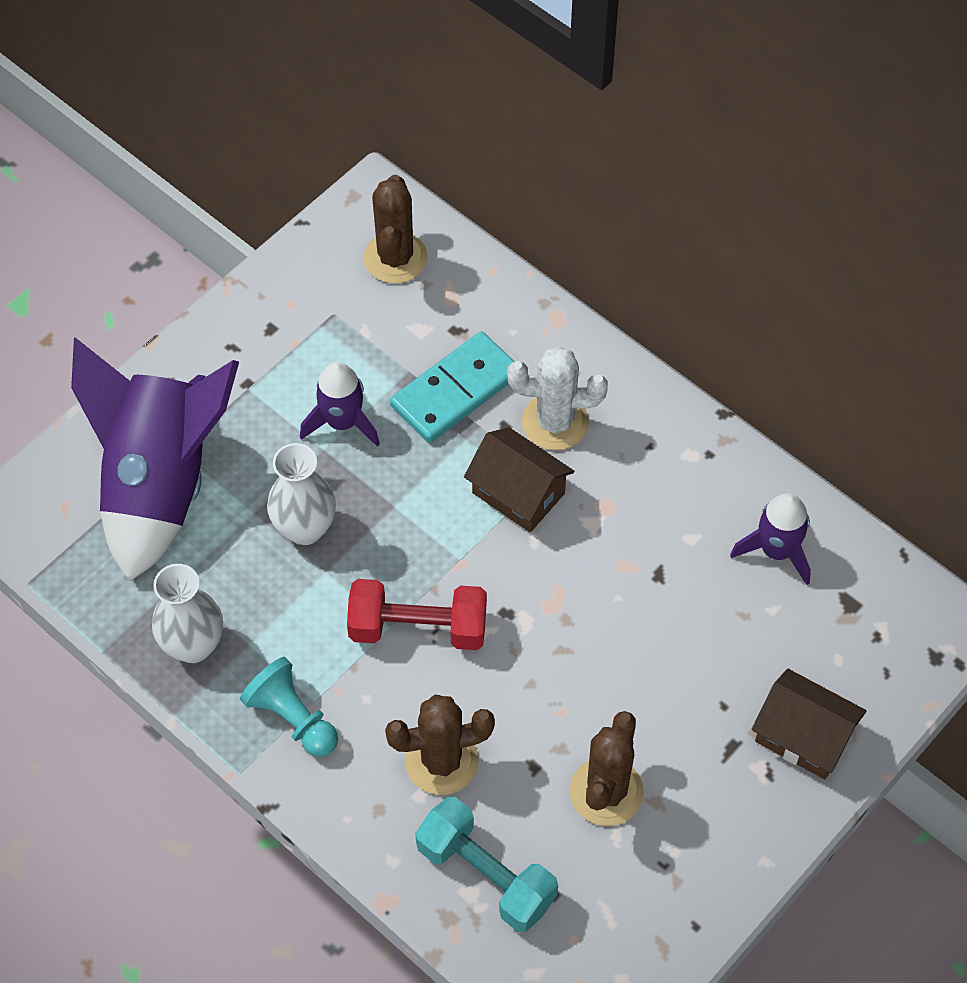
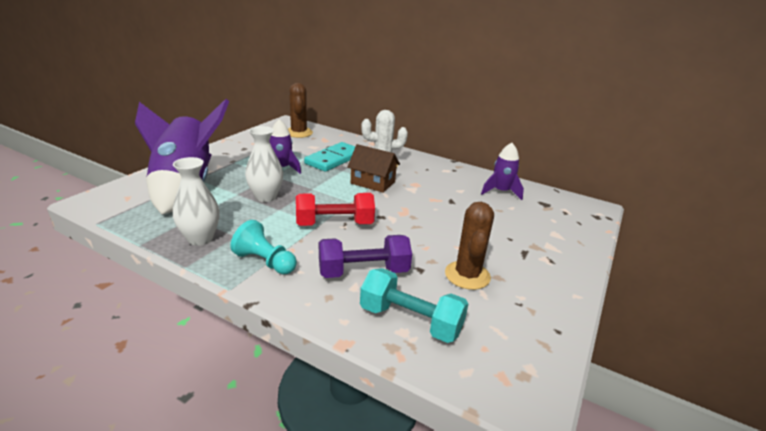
camera: 15 degrees left, 30 degrees down
(441, 761) = (363, 272): brown cactus -> purple dumbbell
(803, 736) = (558, 245): brown house -> none

